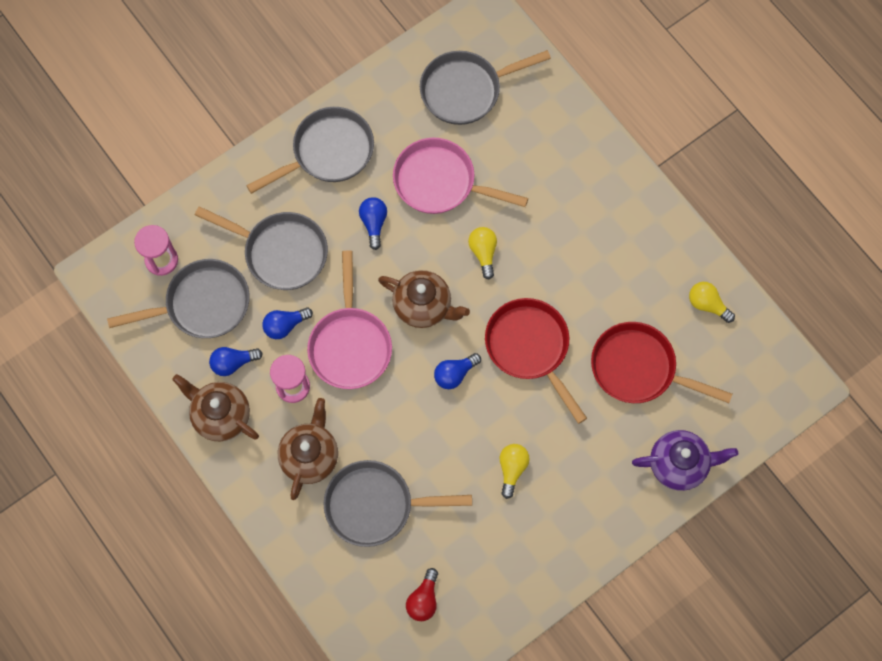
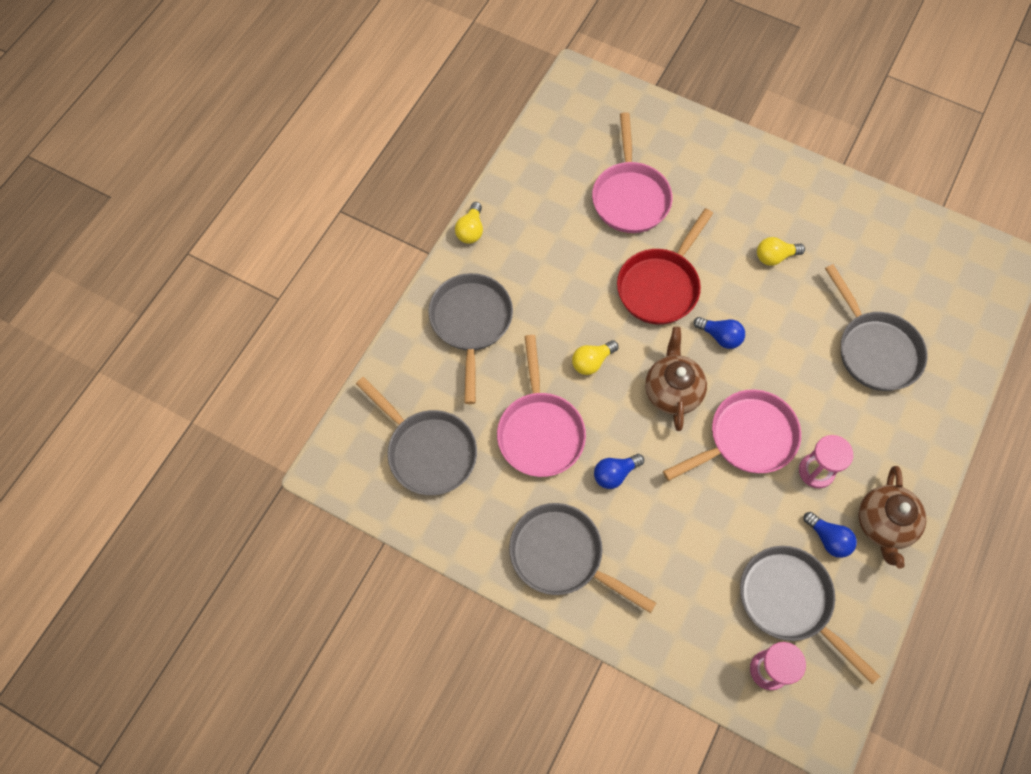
camera: 115 degrees left, 5 degrees down
(280, 252) = (693, 550): grey pan -> grey pan (471, 323)
(285, 325) = (763, 508): blue light bulb -> none
(310, 456) = (868, 424): brown teapot -> none
(423, 599) = (924, 278): red light bulb -> none
(639, 368) = (630, 196): red pan -> pink pan
(679, 464) = (694, 139): purple teapot -> none
(707, 304) = (544, 167): yellow light bulb -> yellow light bulb (471, 230)

